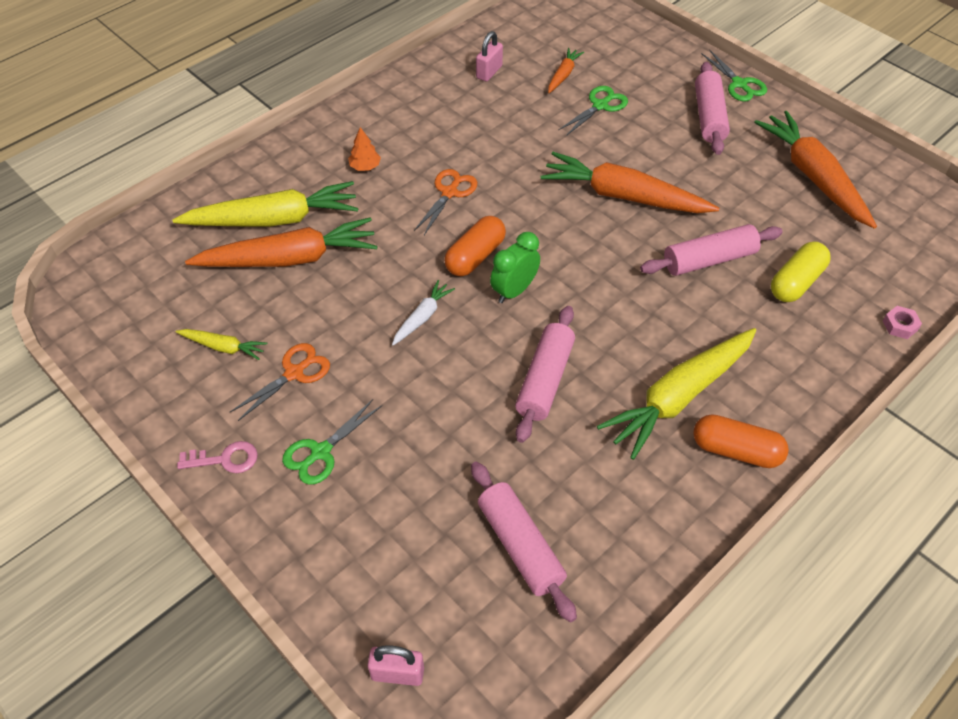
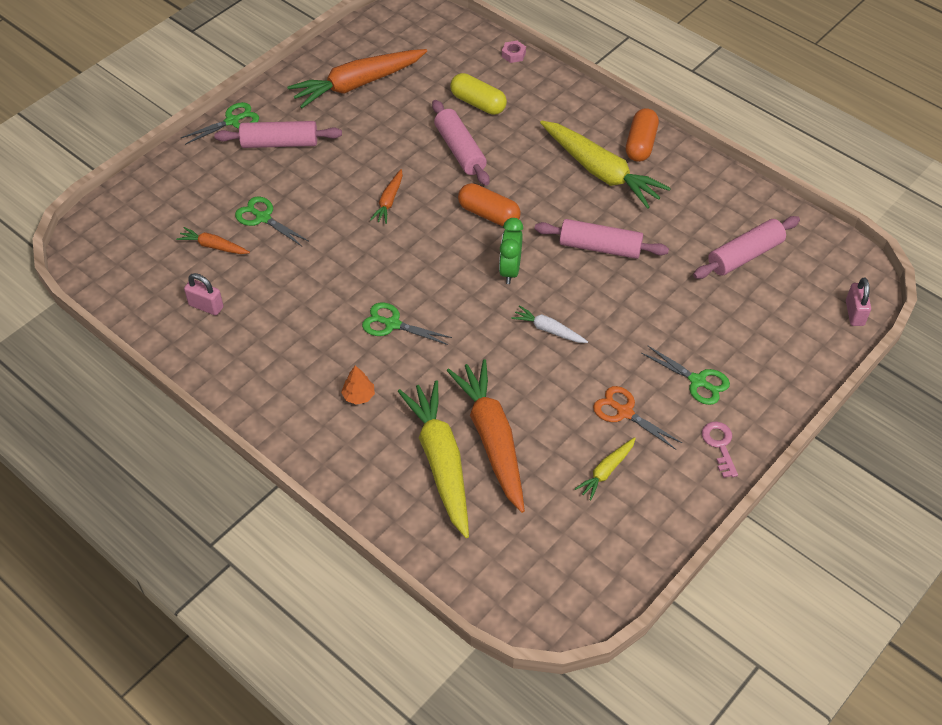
camera: 95 degrees left, 0 degrees up
(223, 347) = (606, 471): yellow carrot -> yellow carrot turned 150 degrees counterclockwise
(449, 192) = (392, 324): orange scissors -> green scissors
(475, 256) = (473, 299): orange capsule -> orange capsule (488, 214)
(514, 291) = (510, 270): green clock -> green clock turned 60 degrees clockwise
(623, 196) = (389, 201): orange carrot -> orange carrot, size x0.47

